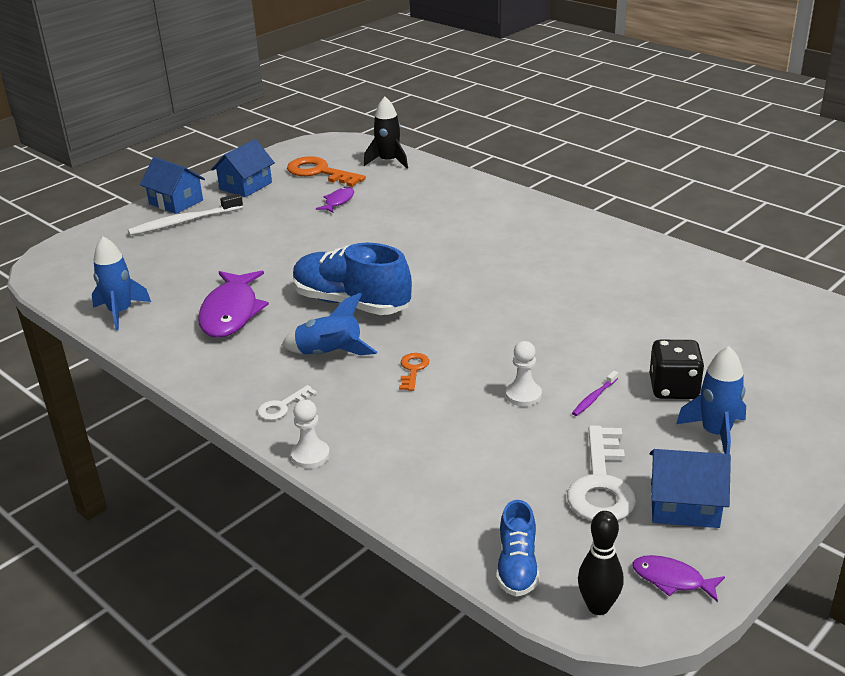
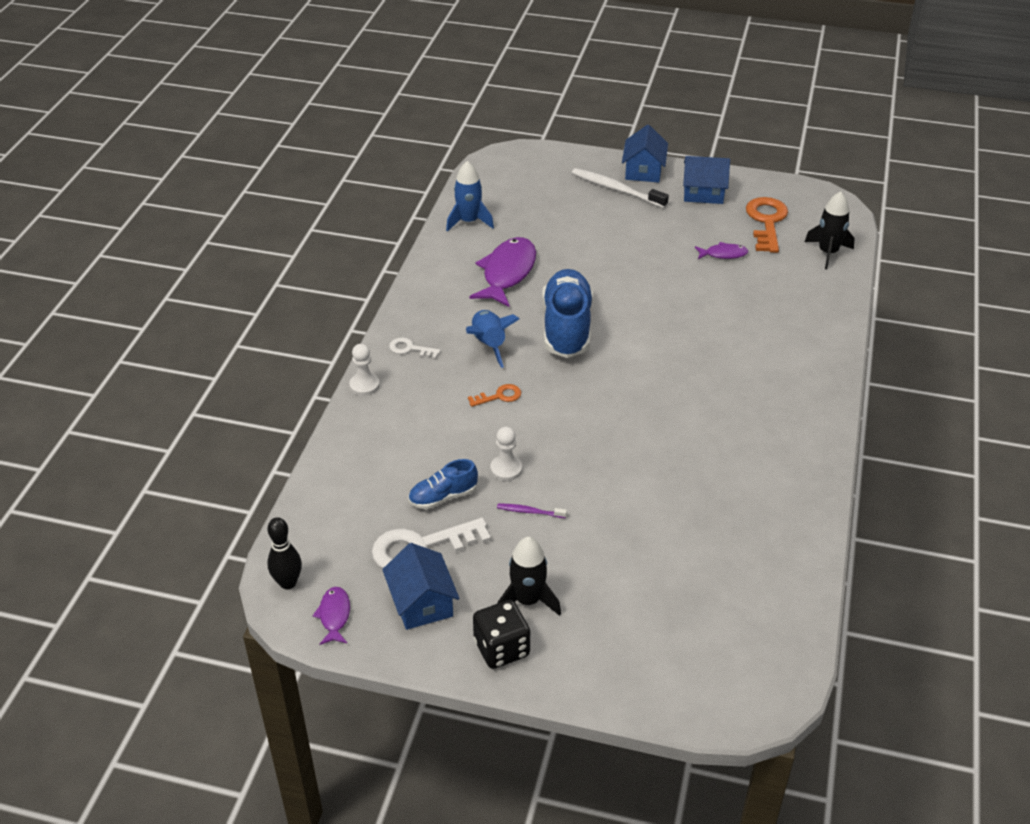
camera: 60 degrees right, 10 degrees up
(231, 313) = (507, 273): purple fish -> purple fish turned 135 degrees clockwise
(517, 566) = (306, 529): blue shoe -> blue shoe (443, 497)
(673, 388) = (576, 558): black dice -> black dice (501, 648)
(715, 433) = (527, 600): blue rocket -> black rocket

